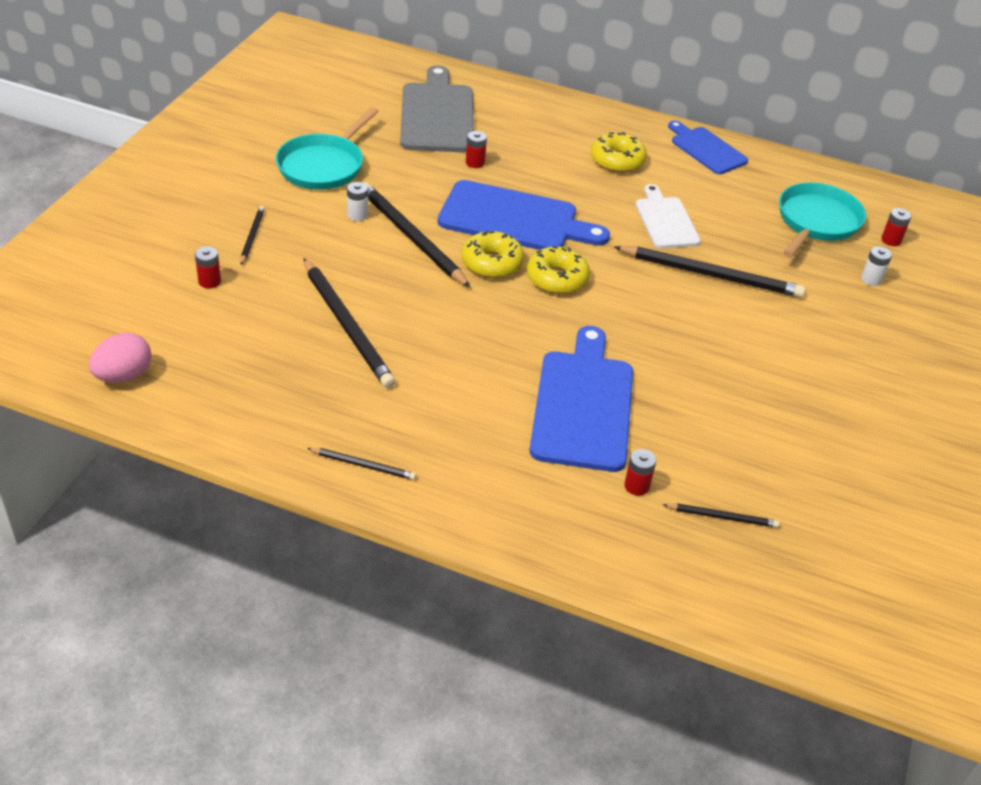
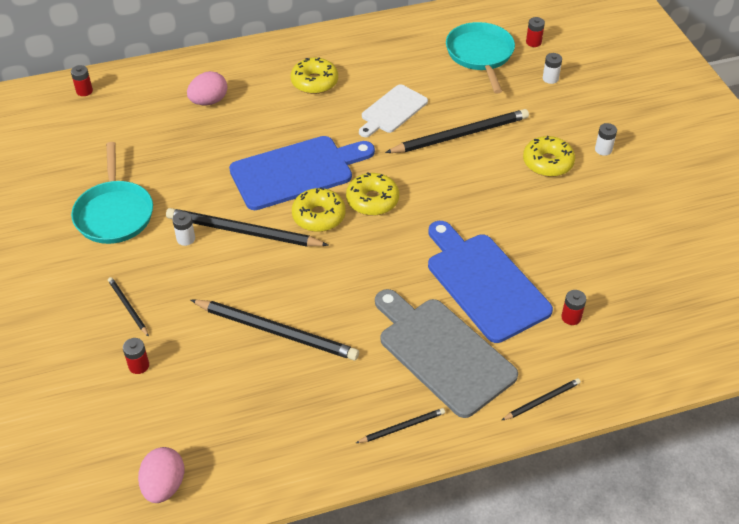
camera: 35 degrees left, 5 degrees up
(437, 115) = (151, 118): grey cutting board -> grey cutting board (442, 353)
(475, 163) = (221, 142): red battery -> red battery (84, 91)
(502, 127) = (209, 101): none -> pink egg
(665, 220) = (392, 111): white cutting board -> white cutting board turned 90 degrees counterclockwise
(706, 149) = (361, 38): blue cutting board -> none
(722, 517) = (635, 303): black pencil -> black pencil (542, 400)
(776, 347) = (547, 163): none -> yellow donut
(855, 369) = (603, 149): none -> white battery

